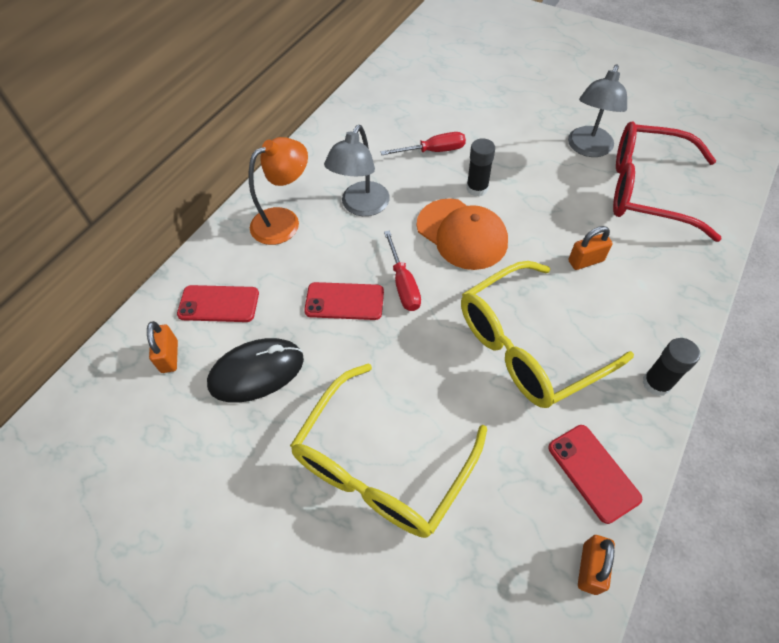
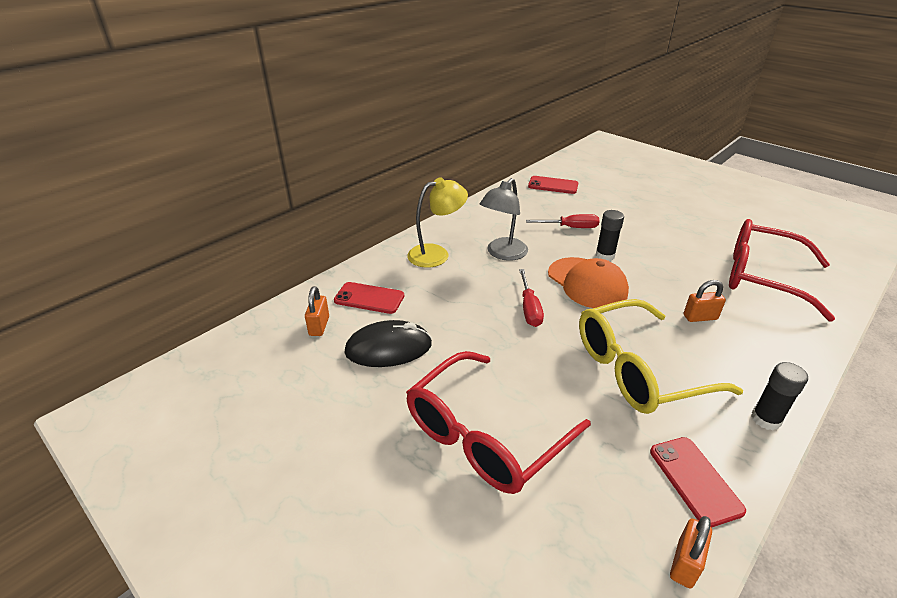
camera: 10 degrees right, 20 degrees down
(284, 221) = (436, 254): orange lamp -> yellow lamp
(344, 301) = (475, 312): red phone -> red phone (553, 185)
(382, 465) = (485, 435): yellow glasses -> red glasses
(588, 148) = (708, 243): grey lamp -> none

